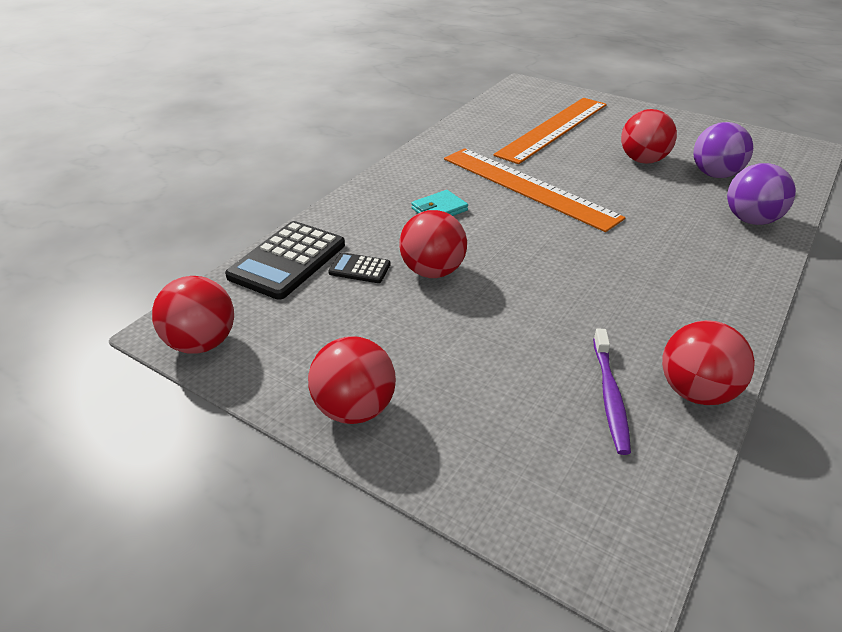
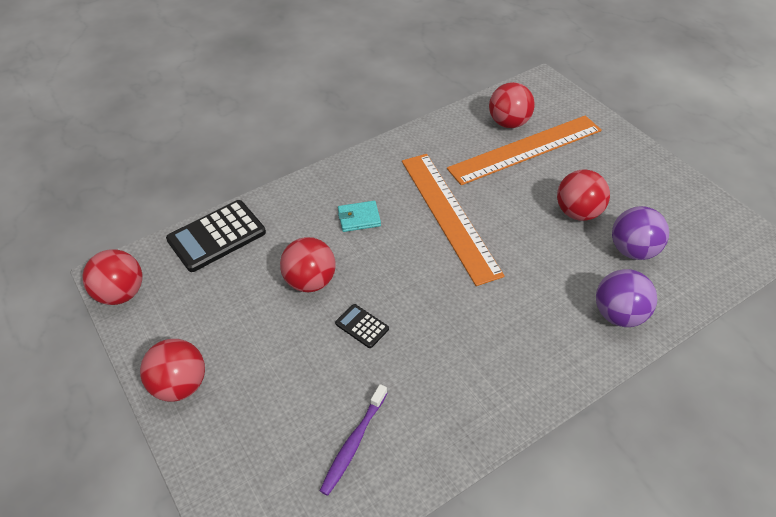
camera: 25 degrees right, 10 degrees up
(359, 269) = (260, 261): black calculator -> black calculator (362, 326)
(695, 391) = (419, 465): red ball -> red ball (509, 123)

